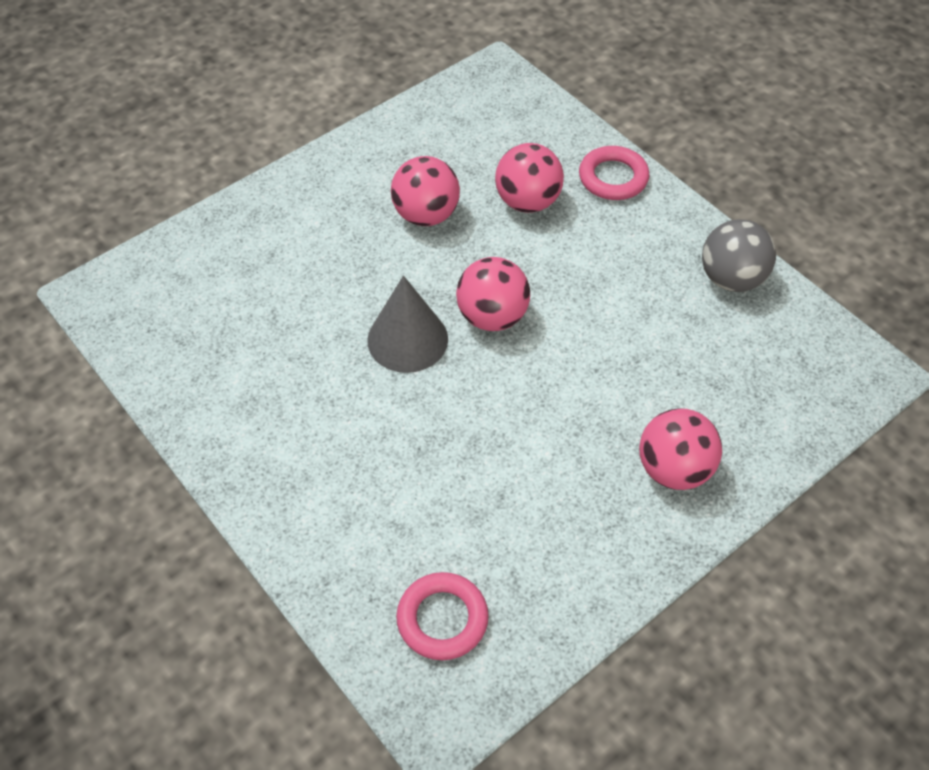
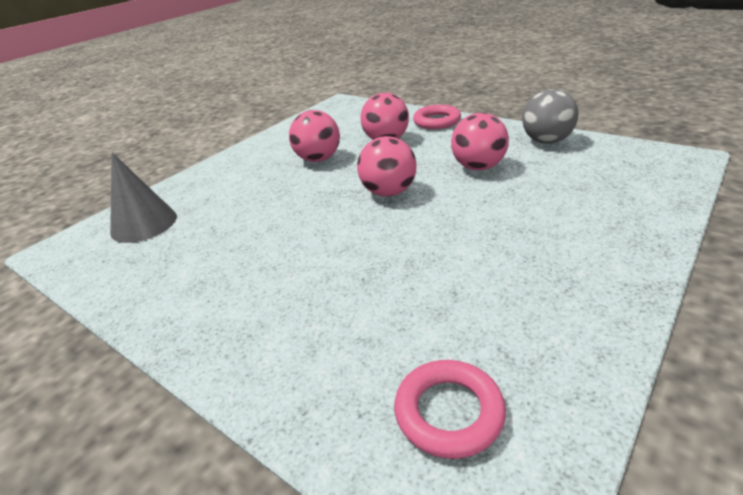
camera: 10 degrees left, 20 degrees down
(407, 339) = (327, 217): grey cone -> grey cone (144, 224)
(674, 469) = (591, 239): pink ball -> pink ball (478, 167)

